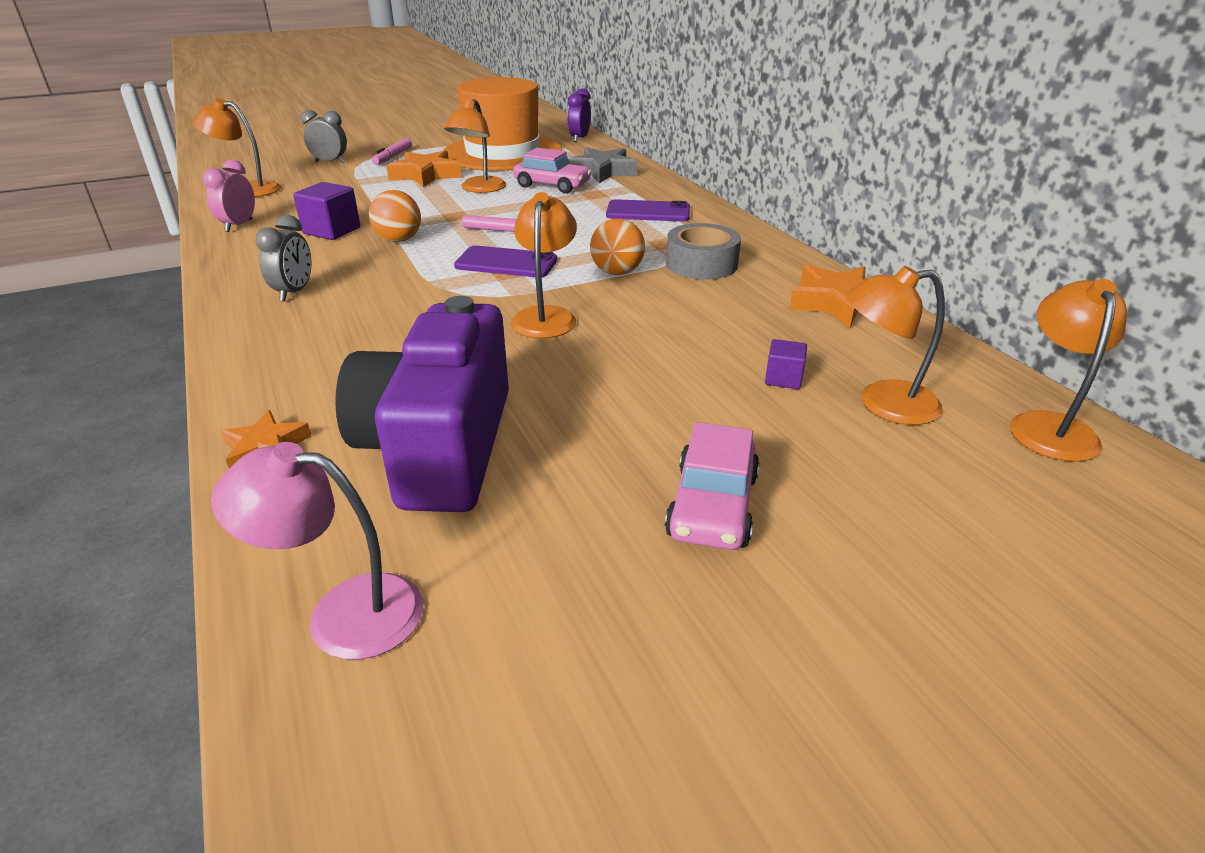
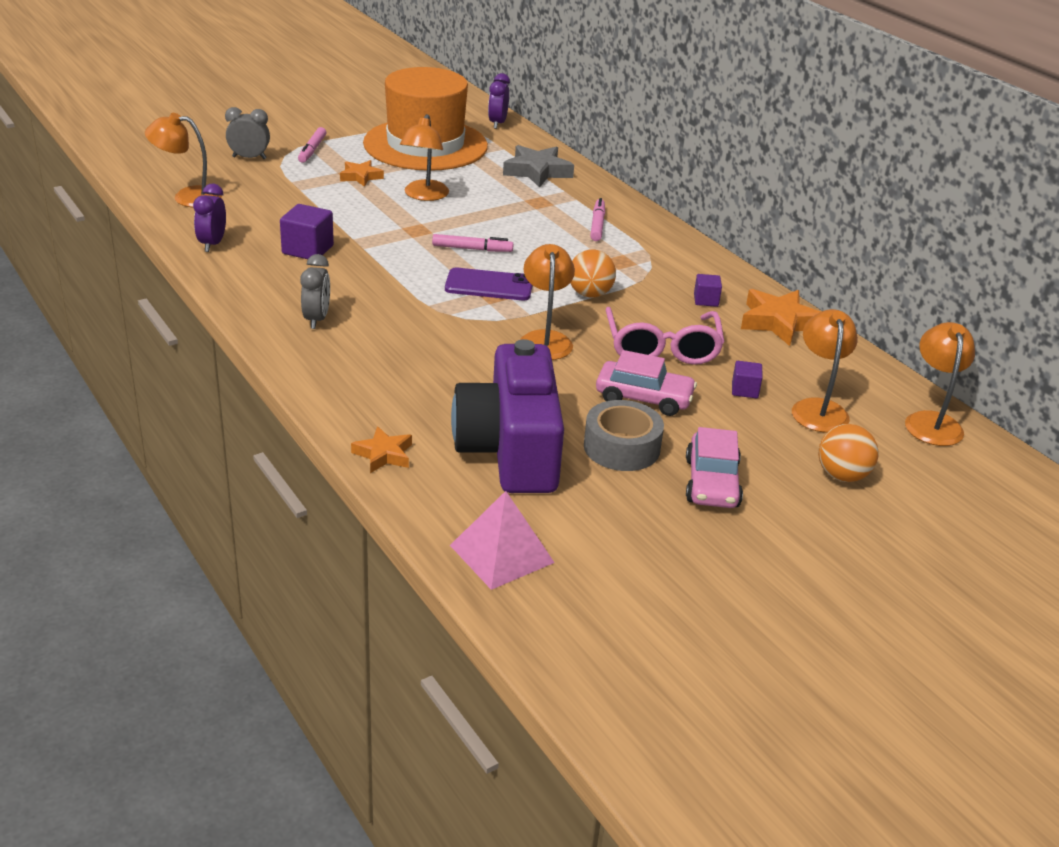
camera: 10 degrees left, 0 degrees up
(239, 225) = (212, 244): pink clock -> purple clock
(343, 612) = (501, 553): pink lamp -> pink pyramid
(399, 240) = (378, 260): orange ball -> orange ball (842, 476)
(426, 175) = (361, 177): orange star -> orange star, size x0.61
(552, 185) = (494, 190): pink car -> pink car (644, 398)
(648, 212) = (597, 225): purple phone -> pink marker
(686, 328) = (662, 348): none -> pink glasses
(701, 264) = (660, 284): grey tape -> grey tape (621, 447)
(752, 280) = (706, 300): none -> purple cube
(883, 404) = (818, 408): orange lamp -> orange lamp turned 105 degrees clockwise

